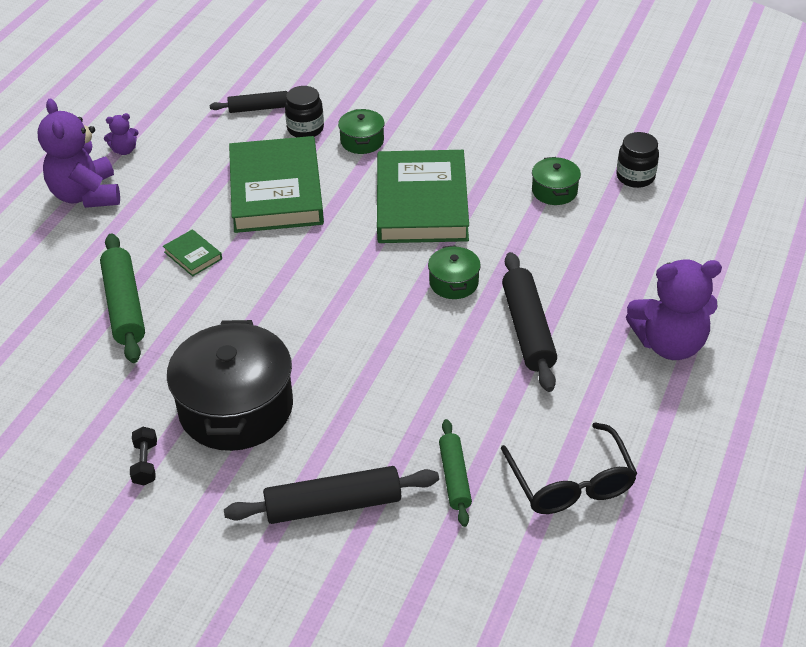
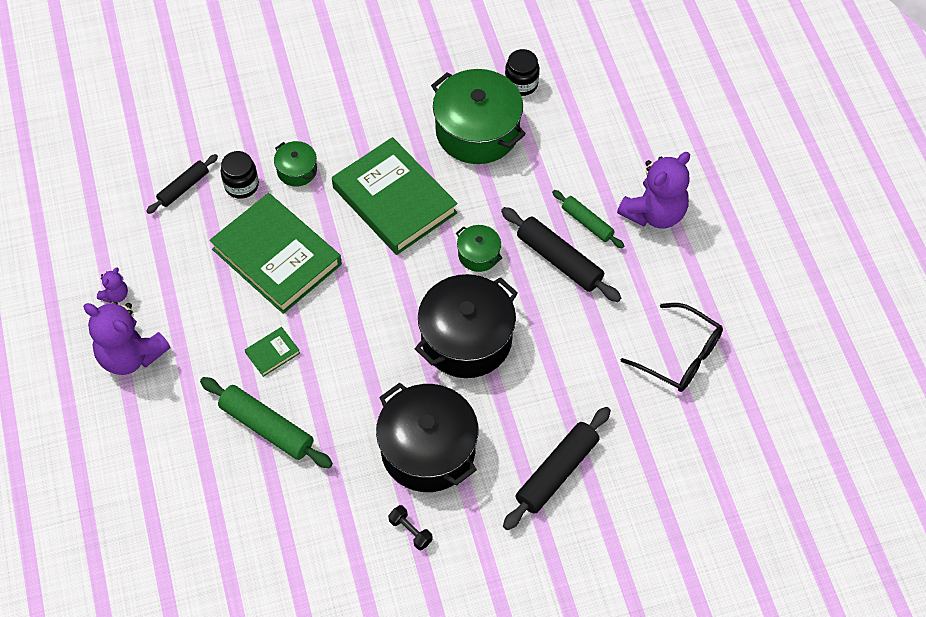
camera: 40 degrees left, 15 degrees up
(193, 255) = (272, 353): green book -> green book turned 45 degrees counterclockwise
(369, 341) = (466, 339): none -> black pot
(454, 477) = (611, 401): green rolling pin -> green rolling pin (587, 223)
(554, 191) = (477, 131): green pot -> green pot, size x2.12

